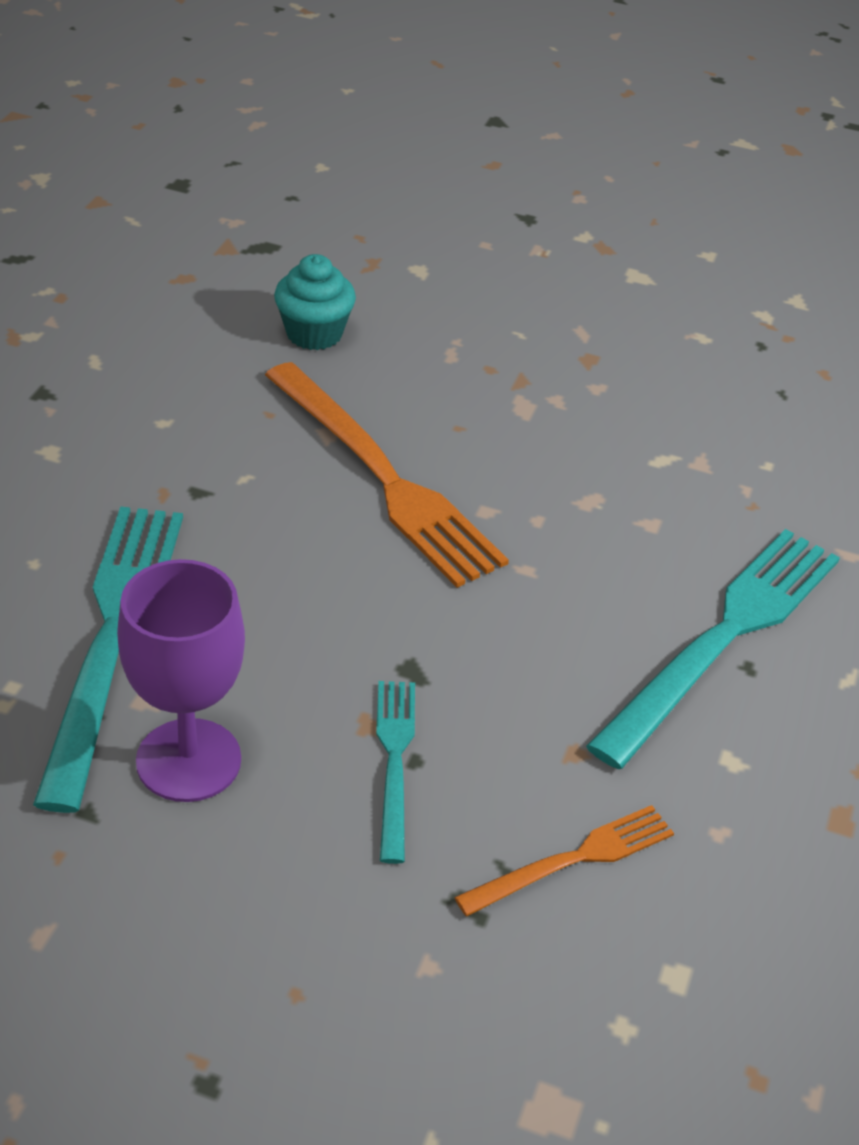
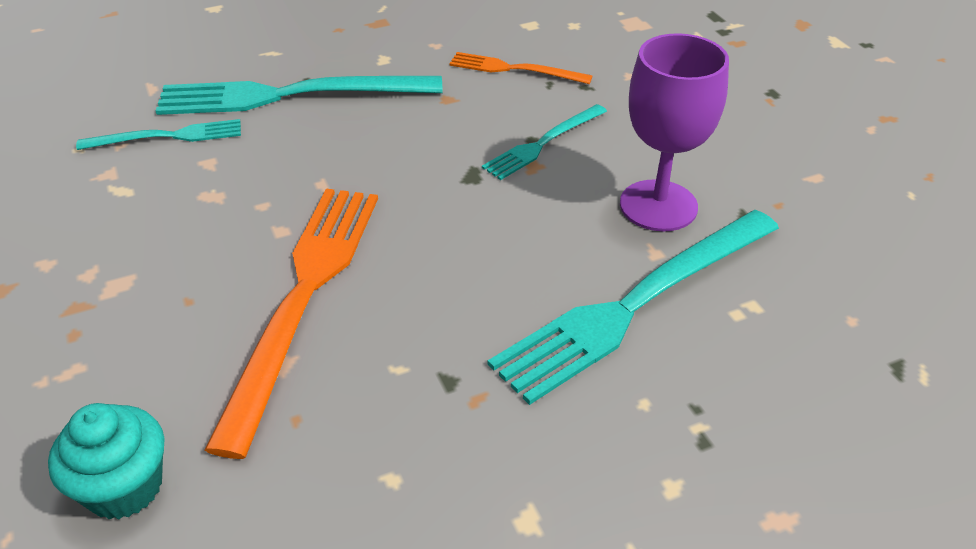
camera: 130 degrees left, 0 degrees up
(729, 521) = (167, 136): none -> turquoise fork

